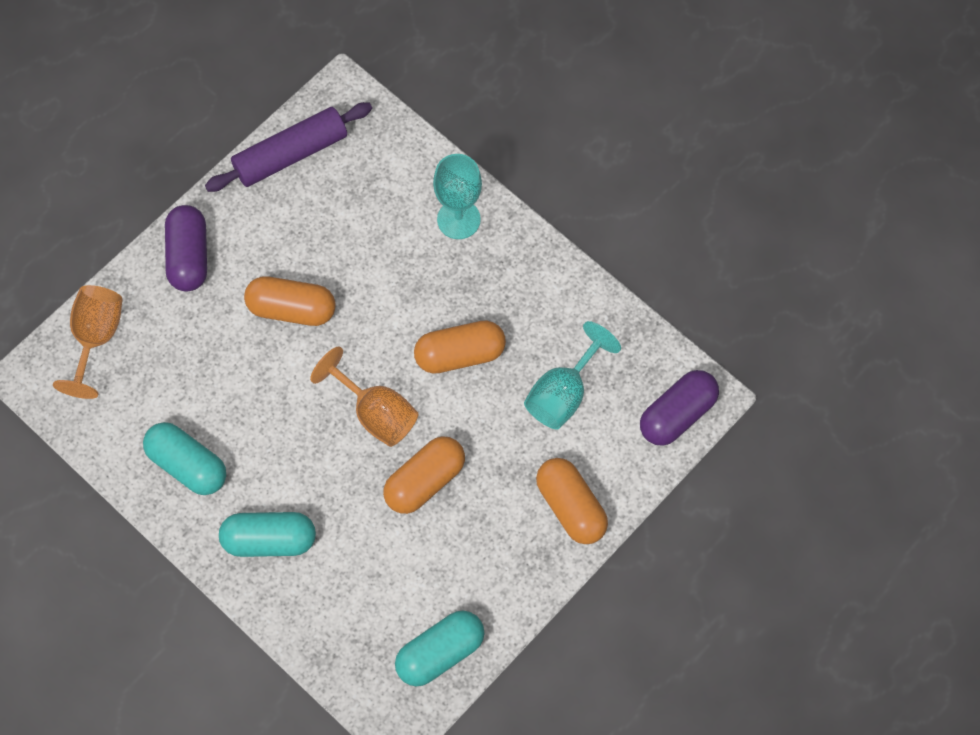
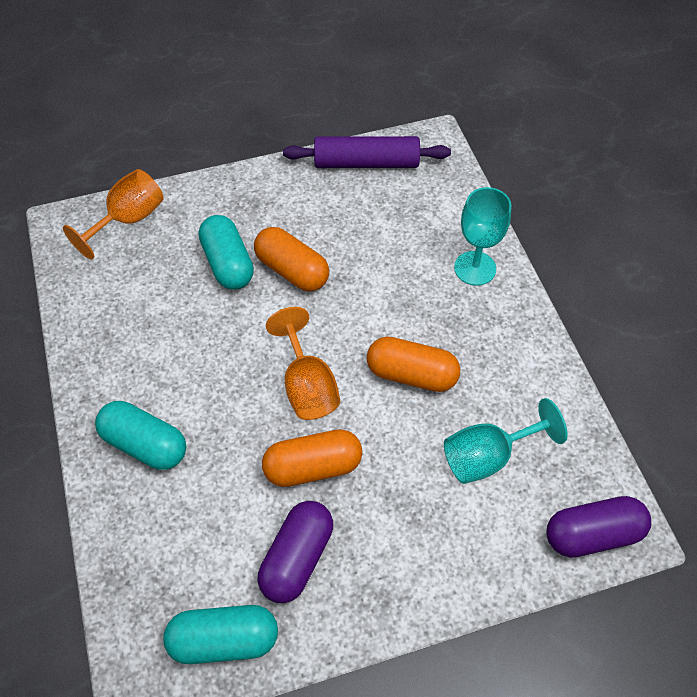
camera: 30 degrees right, 10 degrees down
(187, 465) = (125, 347): turquoise capsule -> turquoise capsule (228, 263)
(188, 256) = (239, 196): purple capsule -> purple capsule (297, 558)
(571, 507) = (437, 566): orange capsule -> none

